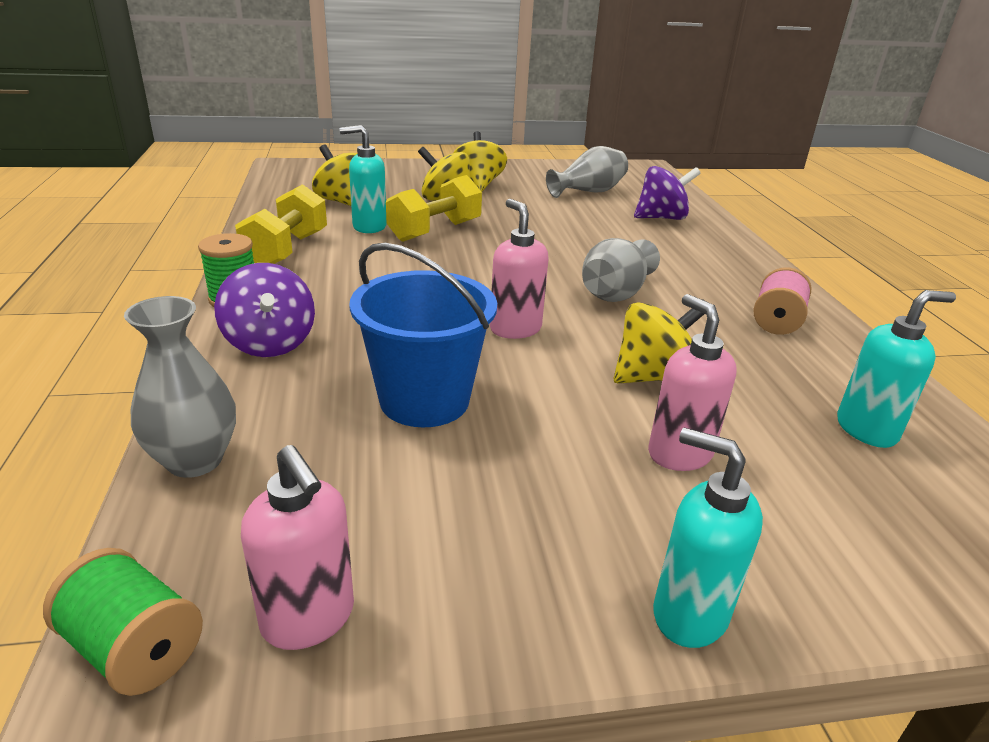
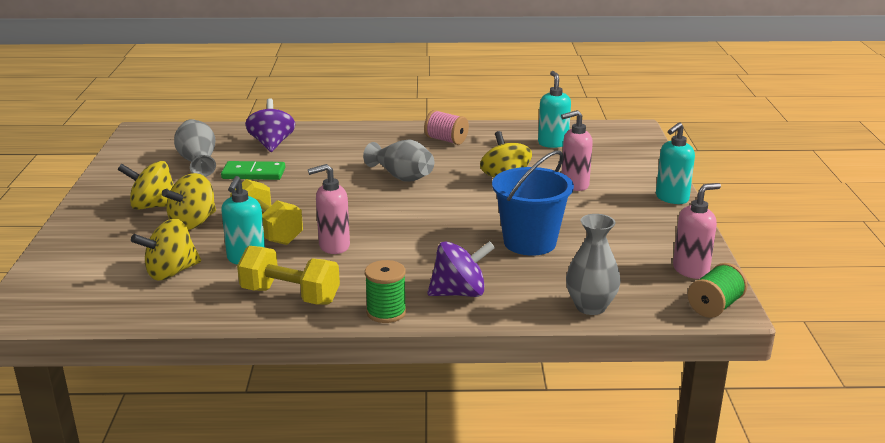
camera: 80 degrees left, 5 degrees down
(515, 329) = (447, 212): pink soap dispenser -> pink soap dispenser (333, 246)
(574, 215) = (253, 173): none -> green domino

